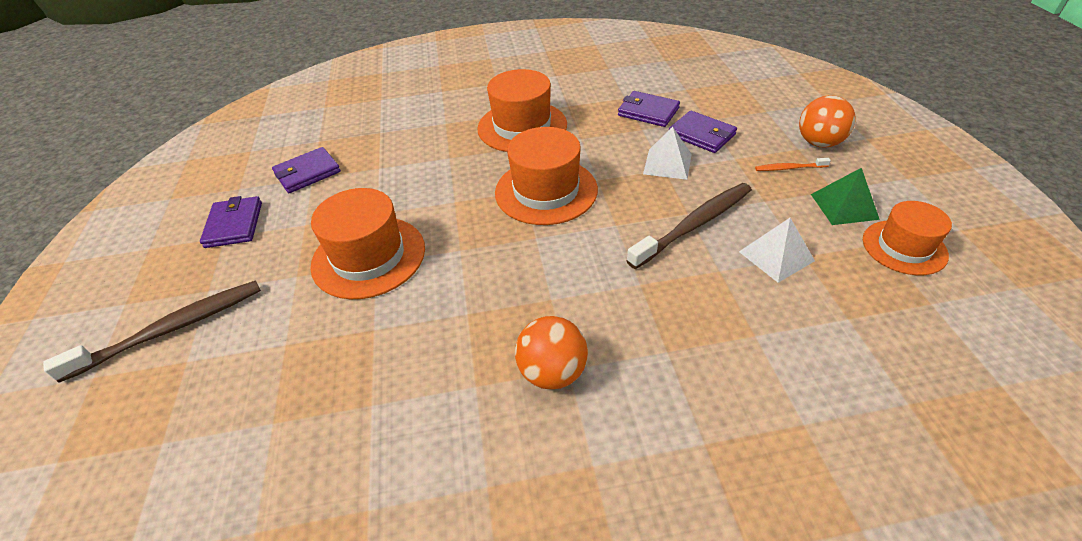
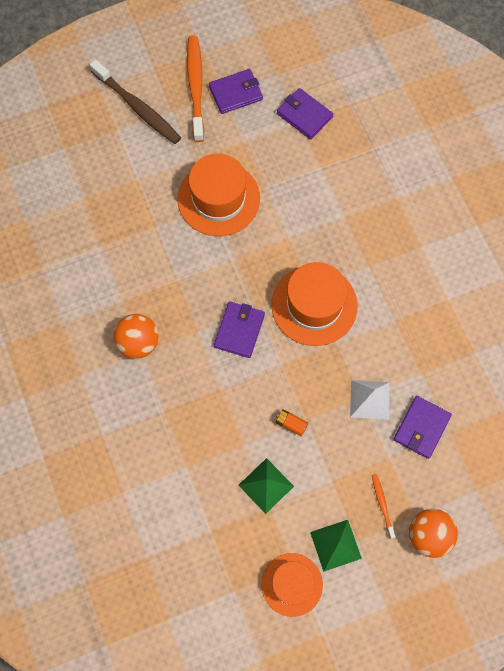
camera: 75 degrees right, 25 degrees up
(194, 261) = (195, 87): none -> orange toothbrush
(522, 126) = (404, 266): orange hat -> none
(648, 112) = (452, 376): purple wallet -> purple wallet (239, 330)
(693, 225) = (291, 424): brown toothbrush -> orange battery
(776, 256) = (266, 485): white pyramid -> green pyramid

